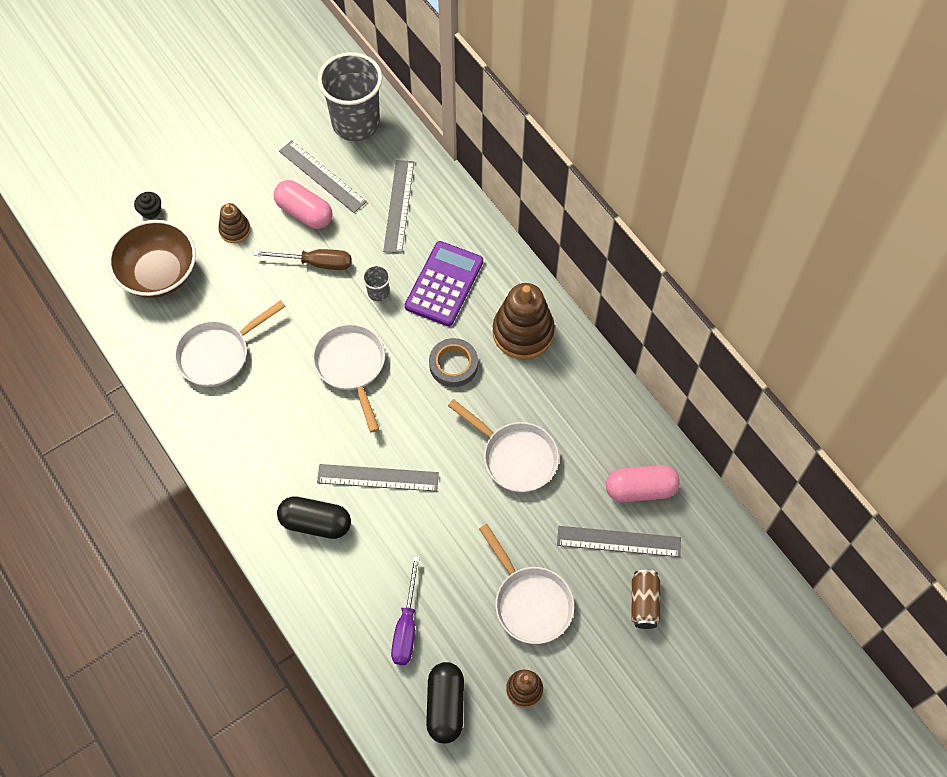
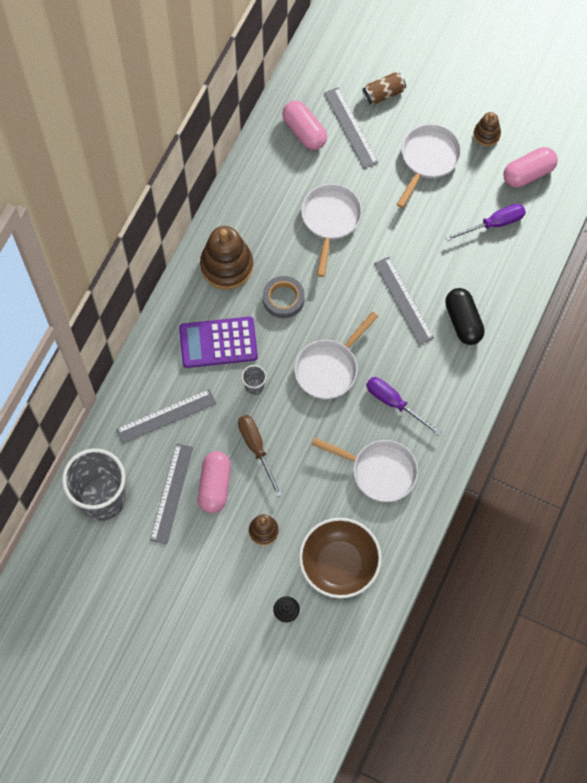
camera: 120 degrees left, 5 degrees up
(275, 405) = (394, 403): none -> purple screwdriver
(445, 706) = (528, 173): black capsule -> pink capsule

